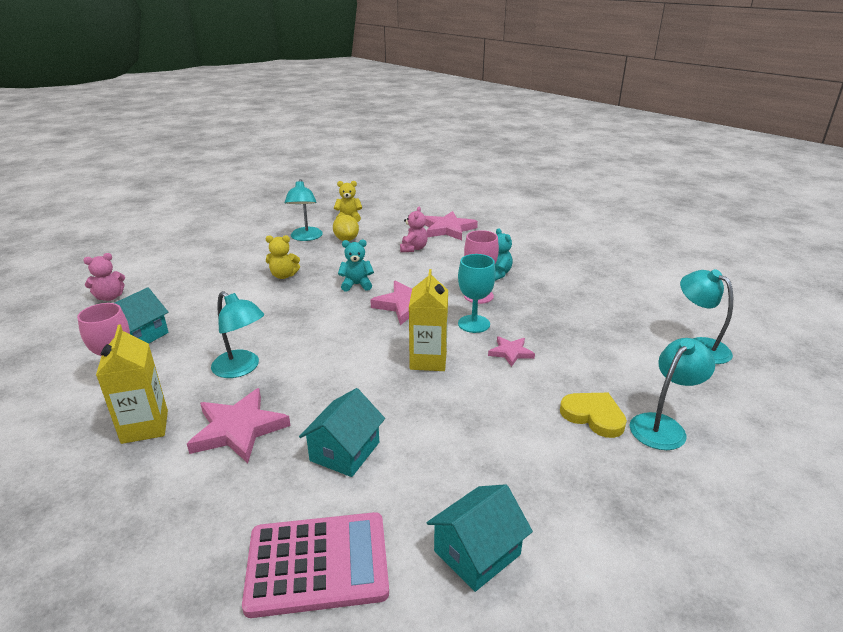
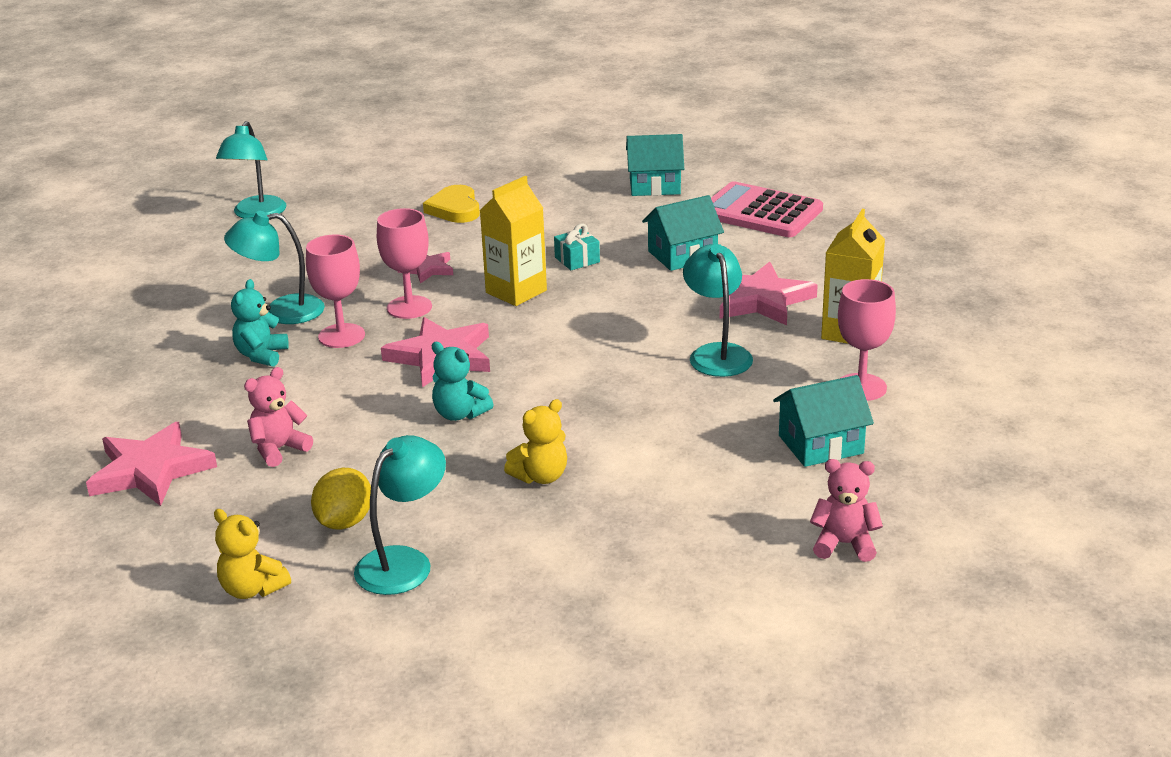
camera: 140 degrees left, 0 degrees up
(283, 276) = (541, 476): yellow teddy bear -> yellow teddy bear turned 105 degrees clockwise
(424, 406) = (577, 260): none -> turquoise gift
(474, 324) = (409, 307): turquoise goblet -> pink goblet
(663, 425) = (418, 188): turquoise lamp -> turquoise lamp (281, 311)

